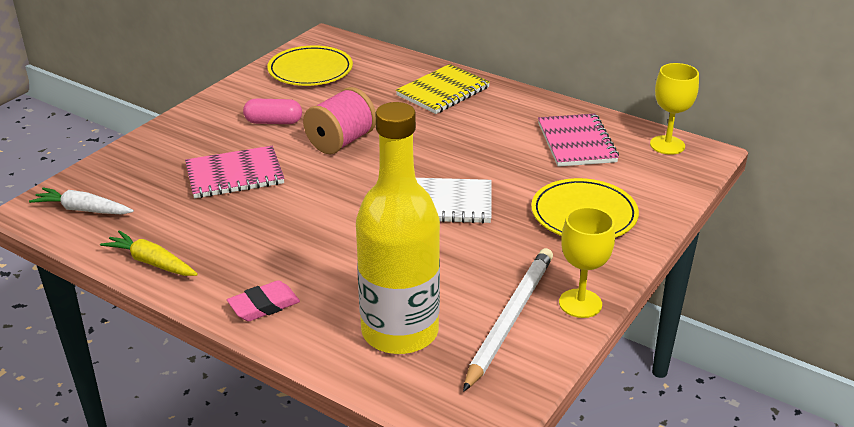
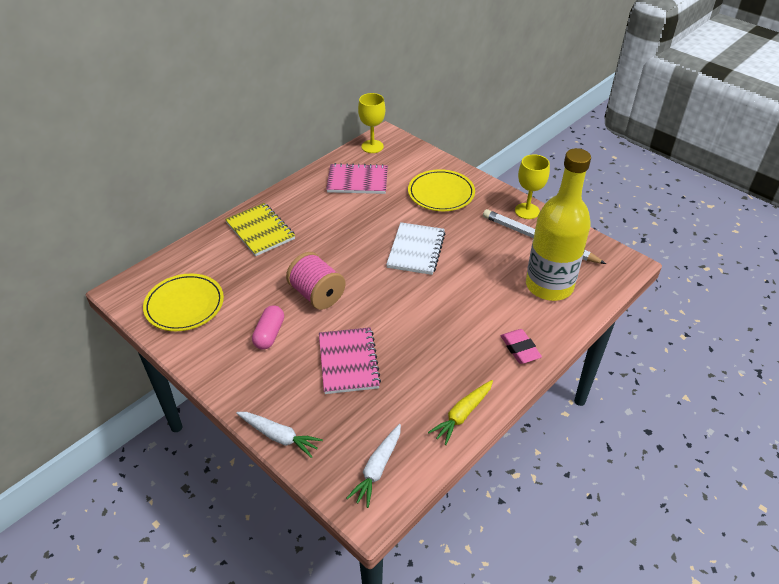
camera: 80 degrees left, 10 degrees up
(133, 147) = (279, 436): none -> white carrot

